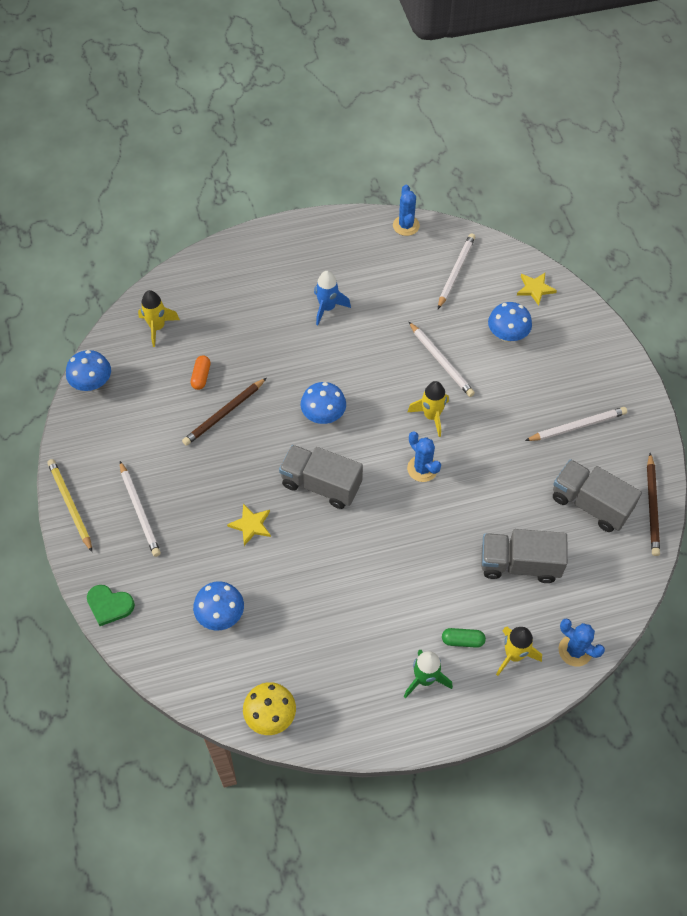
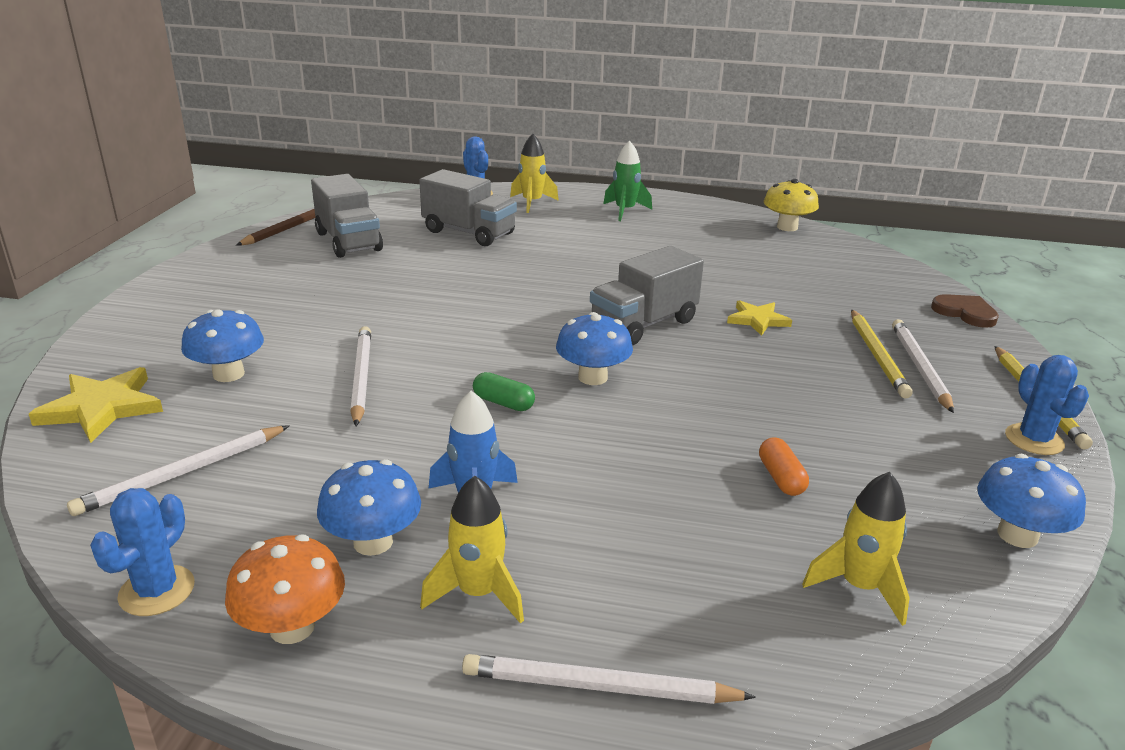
camera: 155 degrees left, 30 degrees down
(109, 605) = (965, 313): green heart -> brown heart
(167, 513) = (876, 355): none -> yellow pencil
(201, 376) = (781, 478): orange capsule -> orange capsule turned 45 degrees counterclockwise
(220, 614) = (821, 278): blue mushroom -> blue mushroom (373, 542)
(224, 413) = (754, 422): brown pencil -> none
(321, 485) = (644, 324): grey truck -> grey truck turned 90 degrees clockwise
(349, 232) = (292, 627): none -> orange mushroom
(422, 469) = (501, 303): blue cactus -> blue cactus (1034, 440)
(431, 416) = (440, 336): yellow rocket -> yellow rocket (478, 593)
(462, 640) = (571, 217): green capsule -> green capsule (503, 403)
(535, 289) = (102, 408): yellow star -> yellow star, size x1.53
(577, 426) = (276, 283): white pencil -> white pencil (600, 686)

